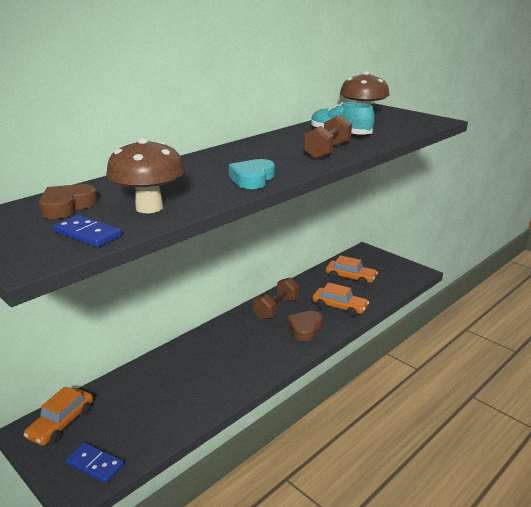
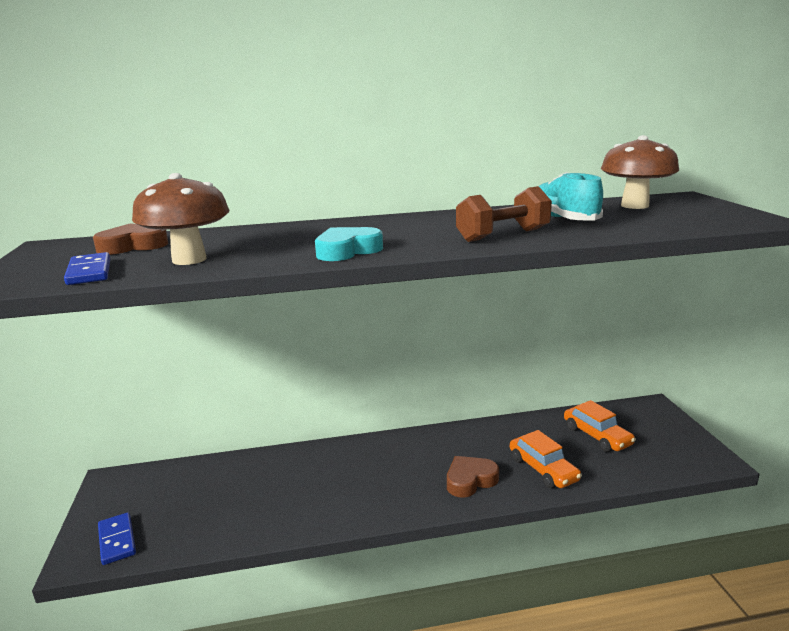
camera: 35 degrees right, 5 degrees down
(61, 423) = (139, 485): orange car -> none
(276, 308) = (460, 443): brown dumbbell -> none

